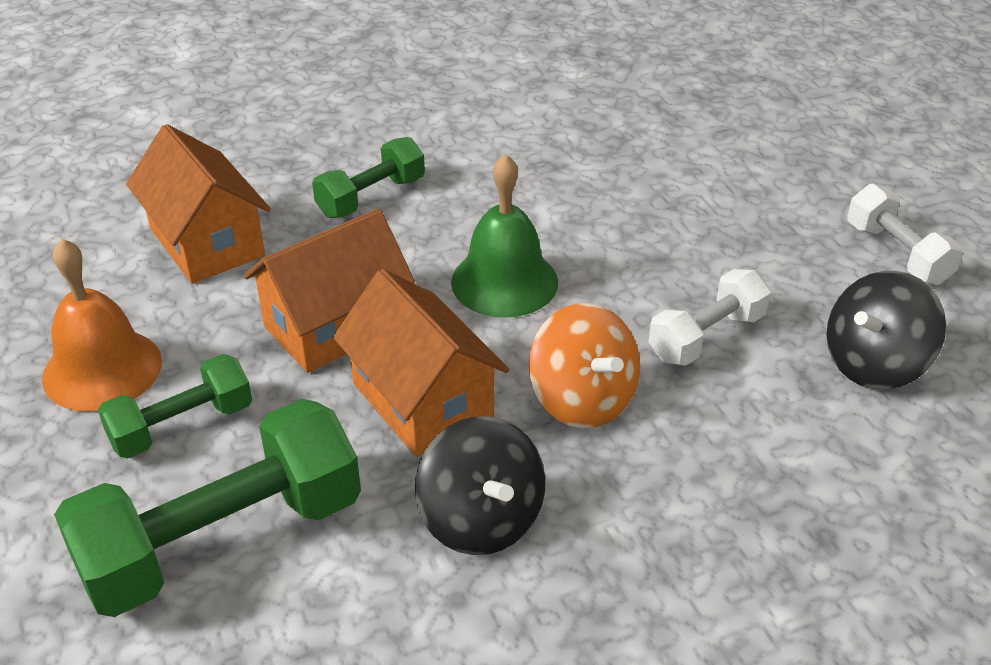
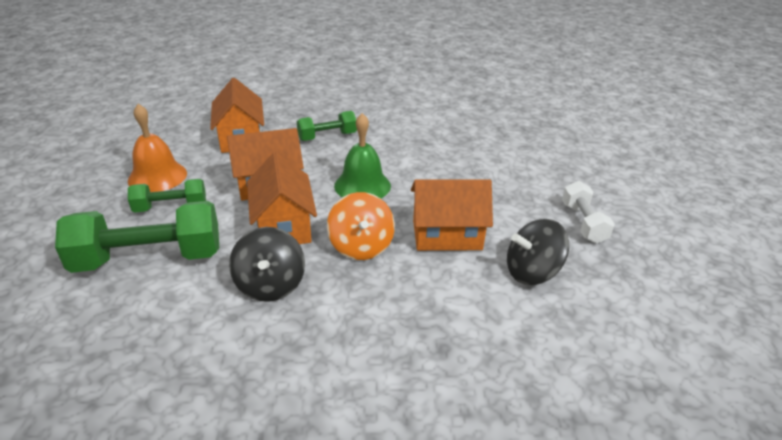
camera: 20 degrees right, 5 degrees down
(706, 336) = (447, 235): white dumbbell -> orange house

